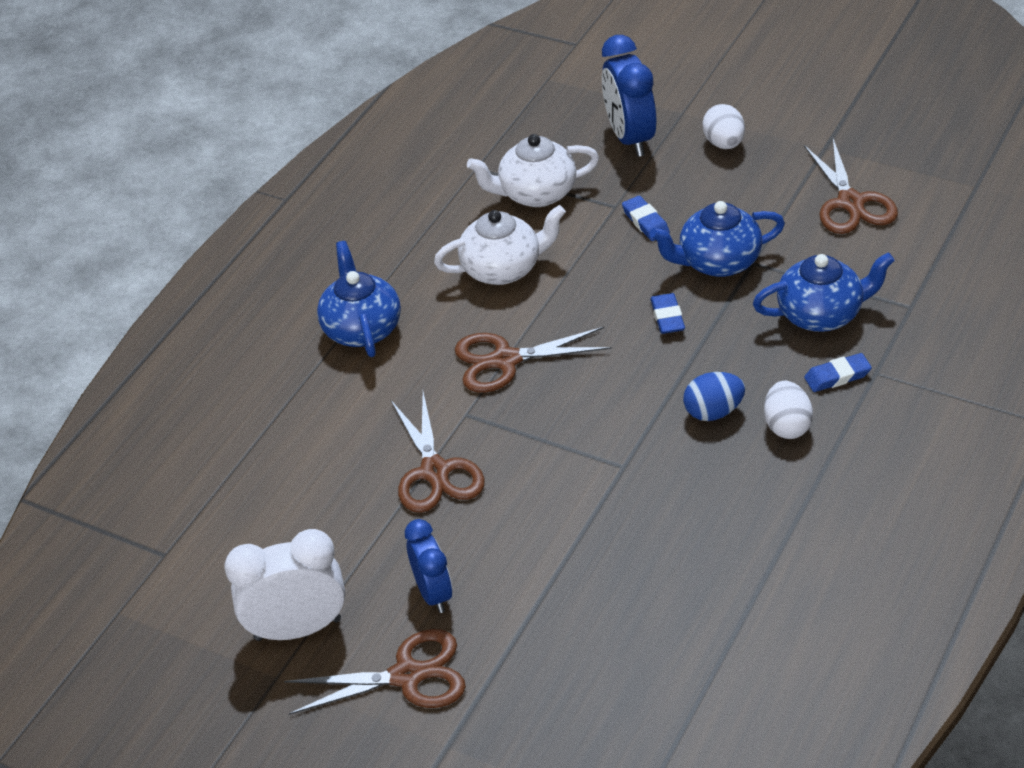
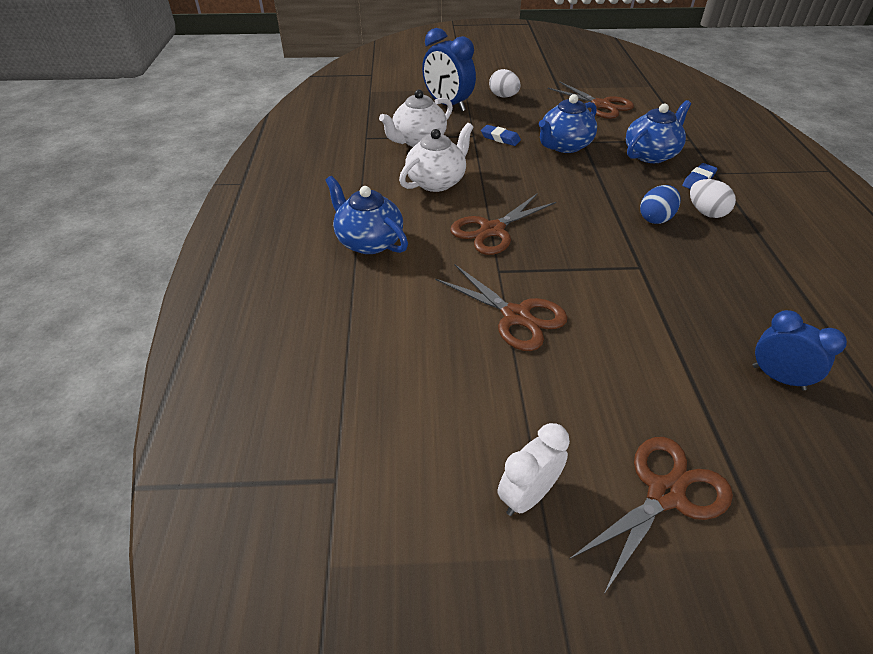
camera: 35 degrees left, 0 degrees up
(298, 629) = (527, 495): white clock -> white clock, size x0.65
(433, 593) = (610, 409): blue clock -> blue clock (778, 377)
(667, 317) = (568, 179): blue eraser -> none

